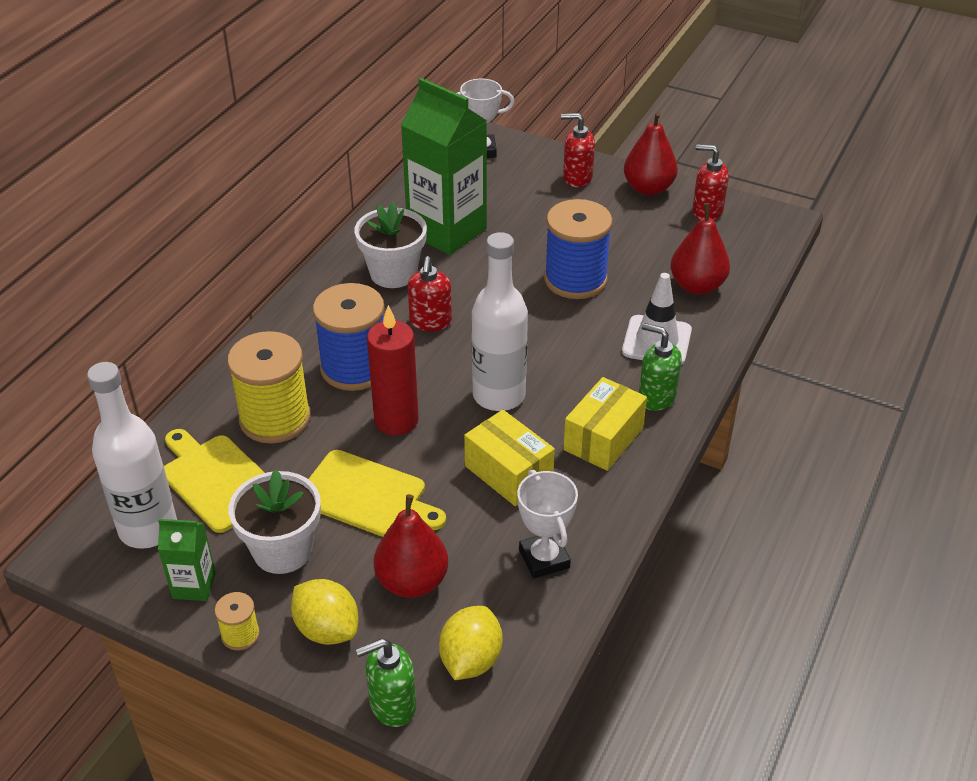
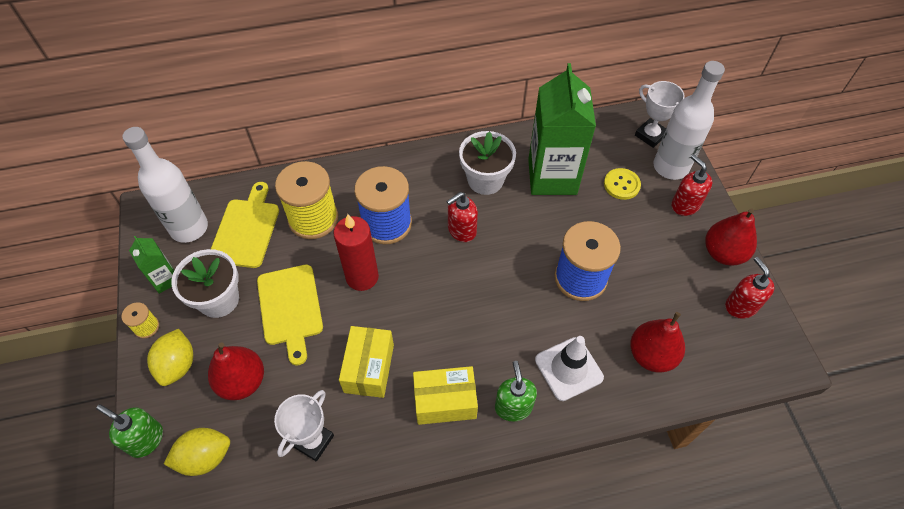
camera: 50 degrees right, 15 degrees up
(499, 395) = (431, 314): white bottle -> white bottle (670, 167)
(510, 198) = (621, 185): none -> yellow button

